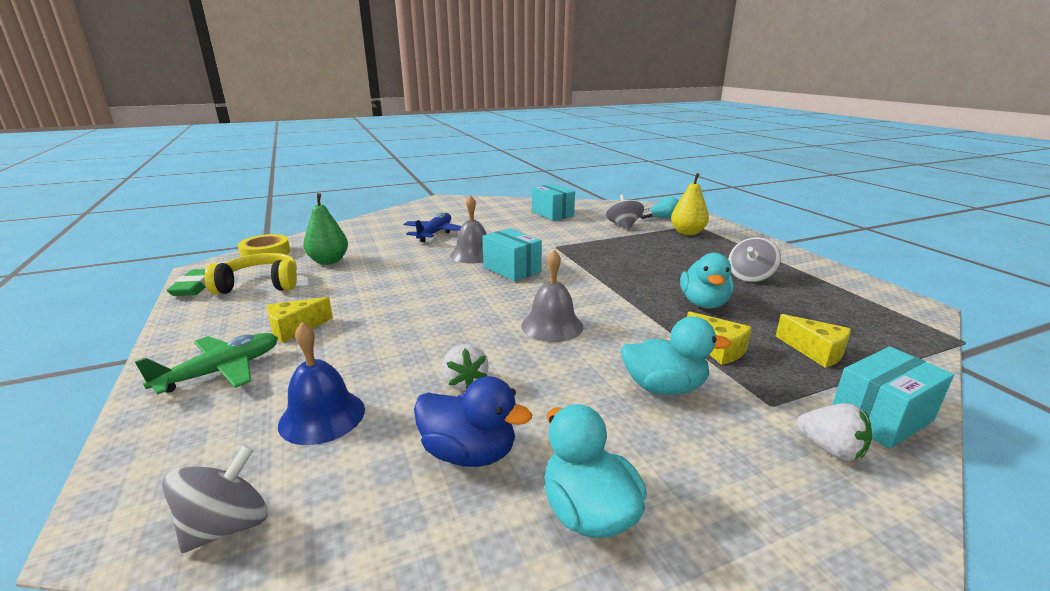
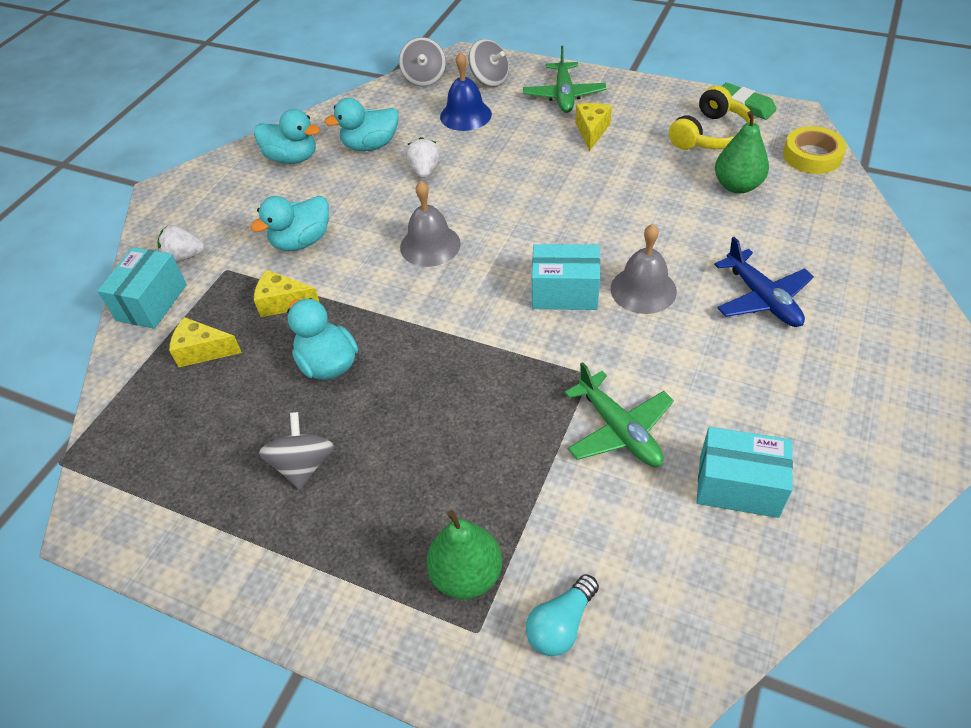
camera: 140 degrees right, 25 degrees up
(465, 382) = (424, 170): white strawberry -> white strawberry turned 60 degrees clockwise
(469, 453) = (370, 145): blue duck -> turquoise duck
(571, 233) = (619, 430): none -> green plane
(623, 226) = (583, 523): grey spinning top -> grey spinning top (489, 79)
(687, 233) = (466, 575): yellow pear -> green pear

